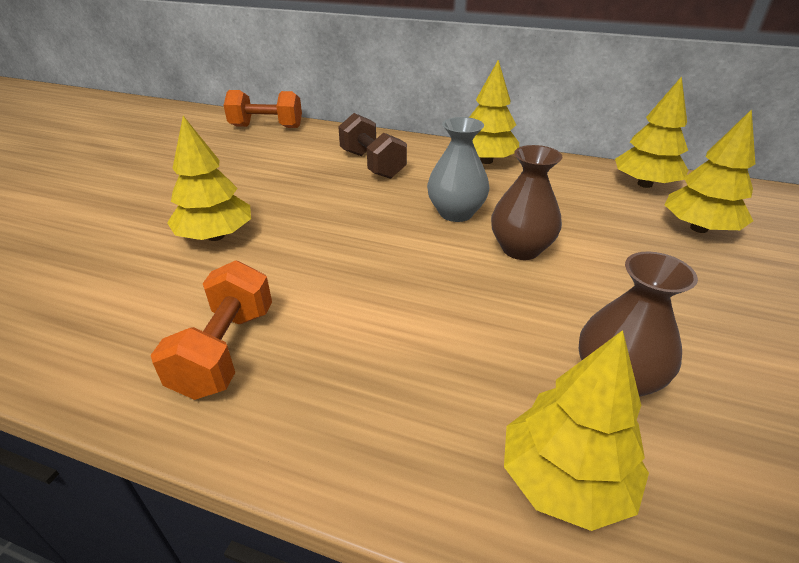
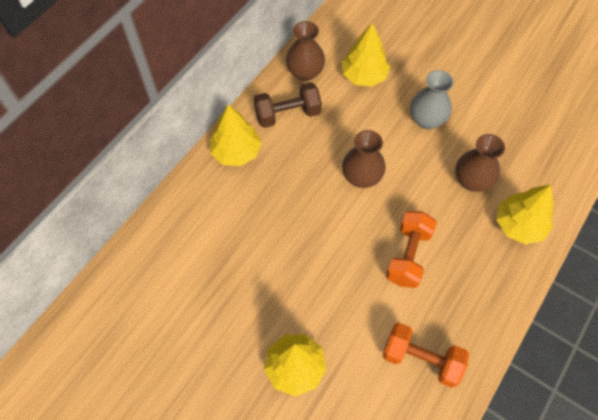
camera: 75 degrees left, 25 degrees up
(266, 127) = (87, 318): orange dumbbell -> orange dumbbell (408, 256)
(372, 164) = (212, 236): brown dumbbell -> brown dumbbell (287, 114)
(455, 213) = (309, 199): grey vase -> grey vase (426, 120)
(644, 184) = (305, 72): yellow tree -> brown vase

